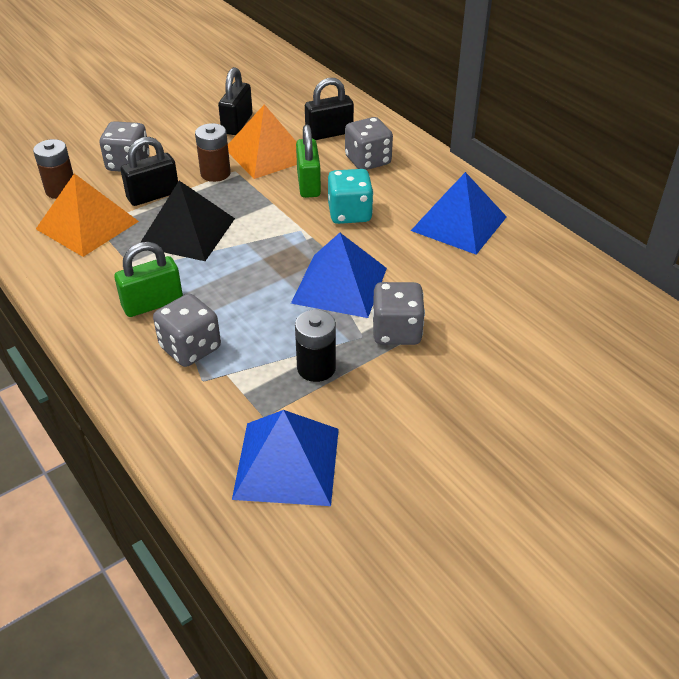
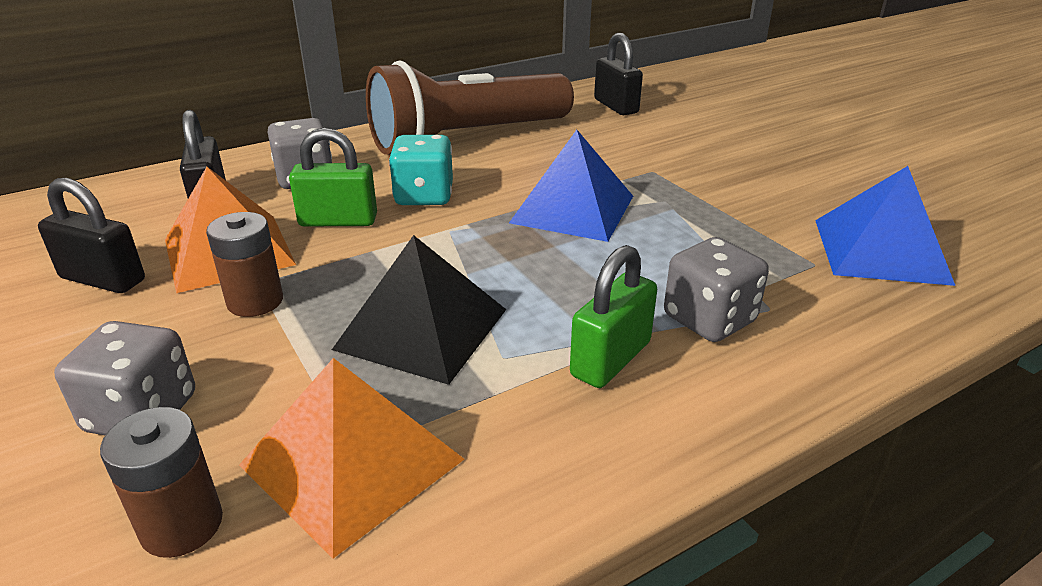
camera: 85 degrees left, 10 degrees down
(152, 303) = (611, 359): green padlock -> green padlock turned 60 degrees clockwise
(153, 195) = (287, 372): black padlock -> black padlock (615, 106)
(316, 368) = (725, 229): black battery -> none
(396, 331) = (654, 182): grey dice -> none
(459, 223) = (467, 139): blue pyramid -> brown flashlight

